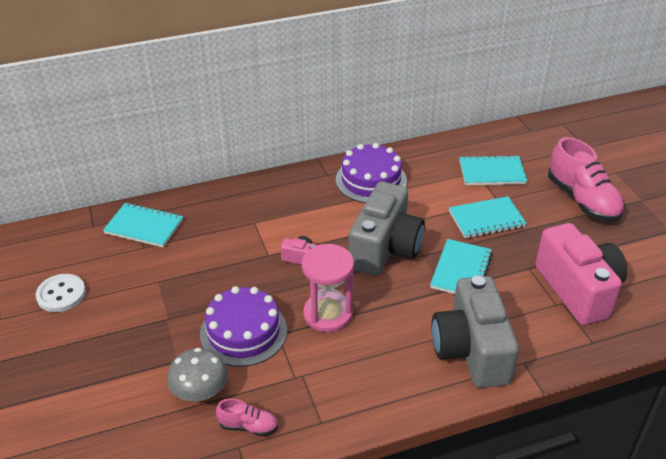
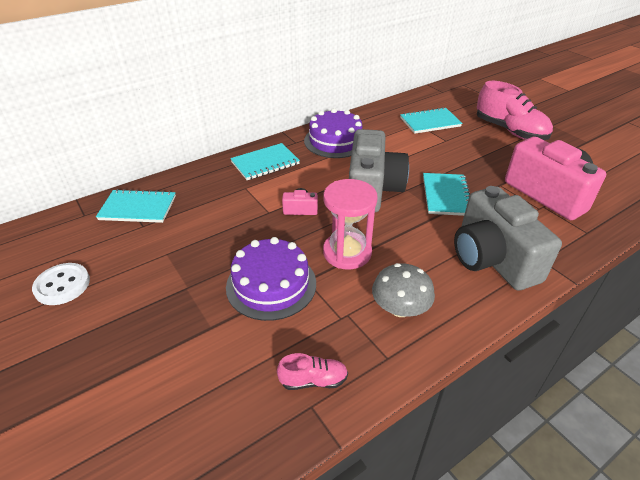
camera: 15 degrees left, 0 degrees up
(200, 391) = (247, 354): grey mushroom -> grey mushroom (400, 308)
(486, 219) = (445, 155): turquoise notebook -> turquoise notebook (265, 163)

